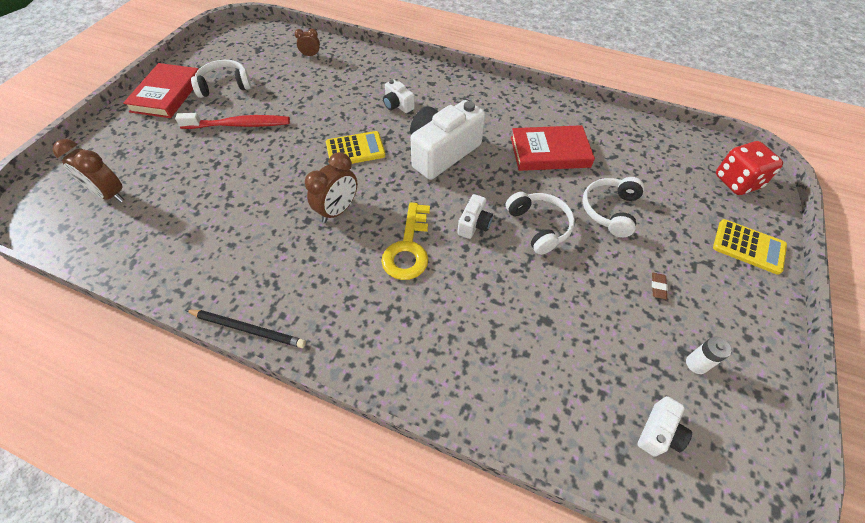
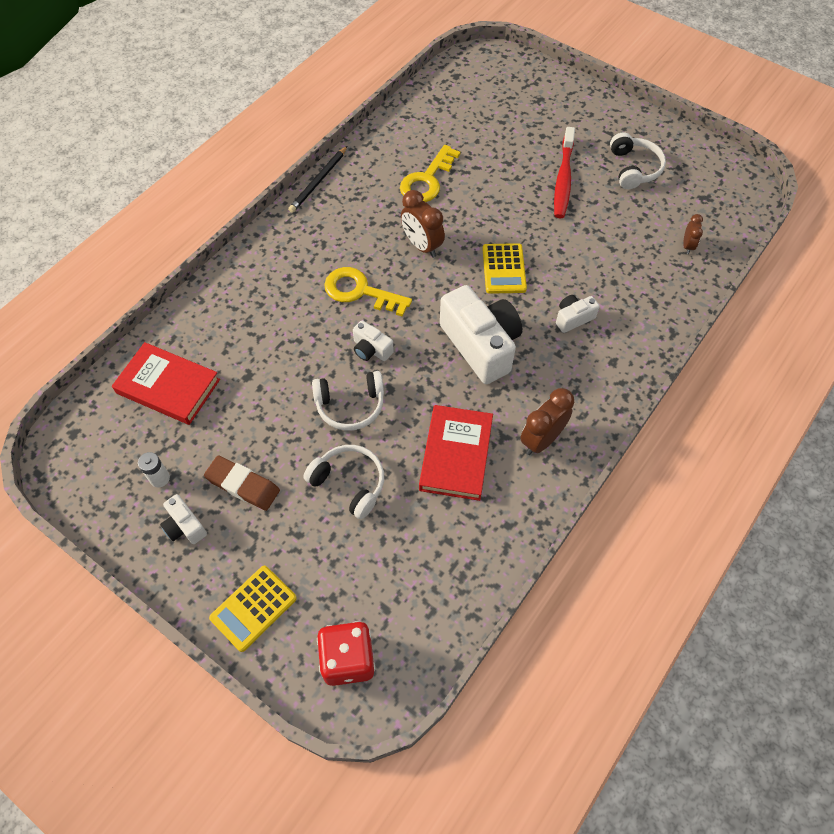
camera: 105 degrees right, 5 degrees up
(110, 194) = (486, 98): brown clock -> brown clock (541, 440)
(167, 94) = (624, 125): red book -> red book (168, 386)
(243, 223) = (427, 180): none -> yellow key
(658, 287) = (243, 485): brown eraser -> brown eraser, size x2.14
(659, 432) = (124, 420): white camera -> white camera (184, 526)

